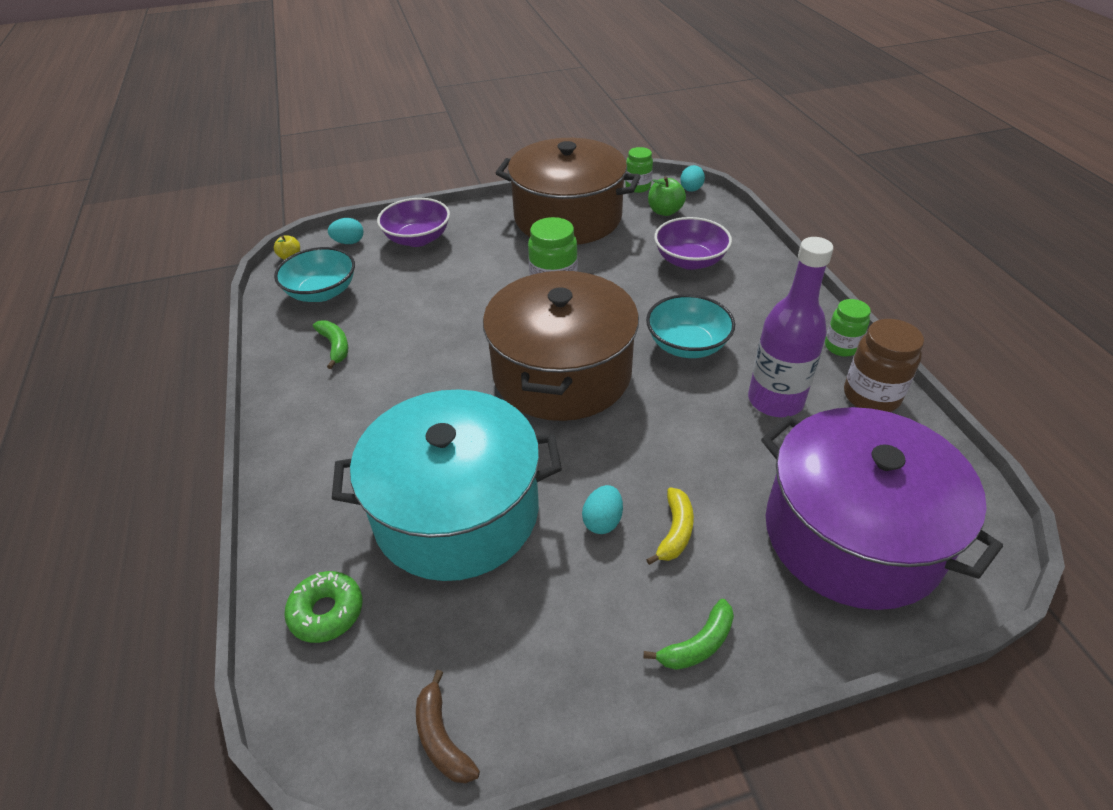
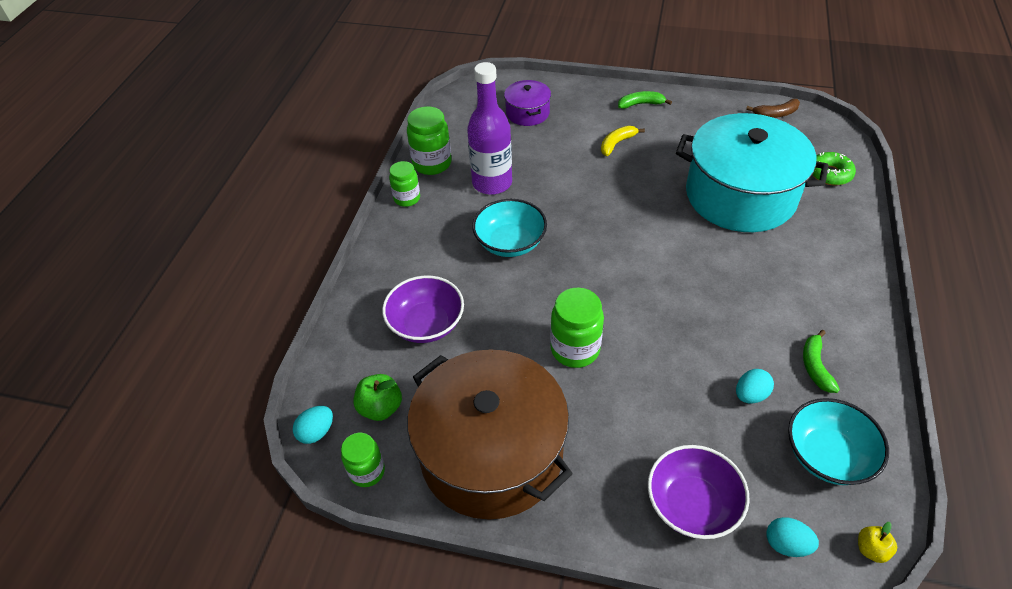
camera: 150 degrees left, 5 degrees up
(442, 738) = (775, 114): brown banana -> brown banana turned 75 degrees clockwise
(562, 373) = (622, 258): brown pot -> none
(602, 521) = (653, 161): turquoise egg -> turquoise egg (750, 395)
(852, 534) = (527, 113): purple pot -> purple pot, size x0.45
(871, 396) = (432, 163): brown jar -> green jar

